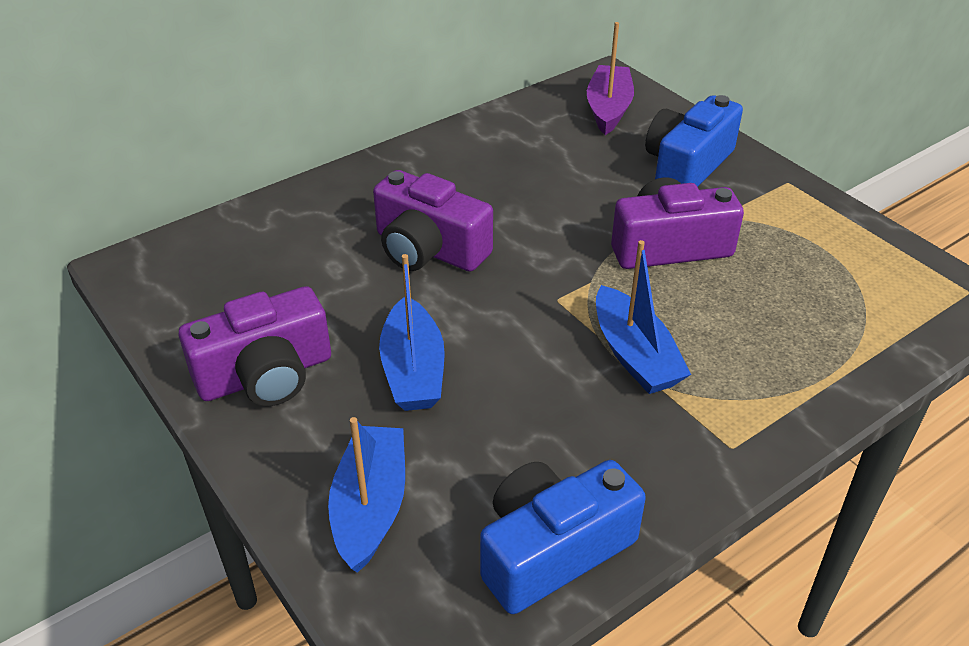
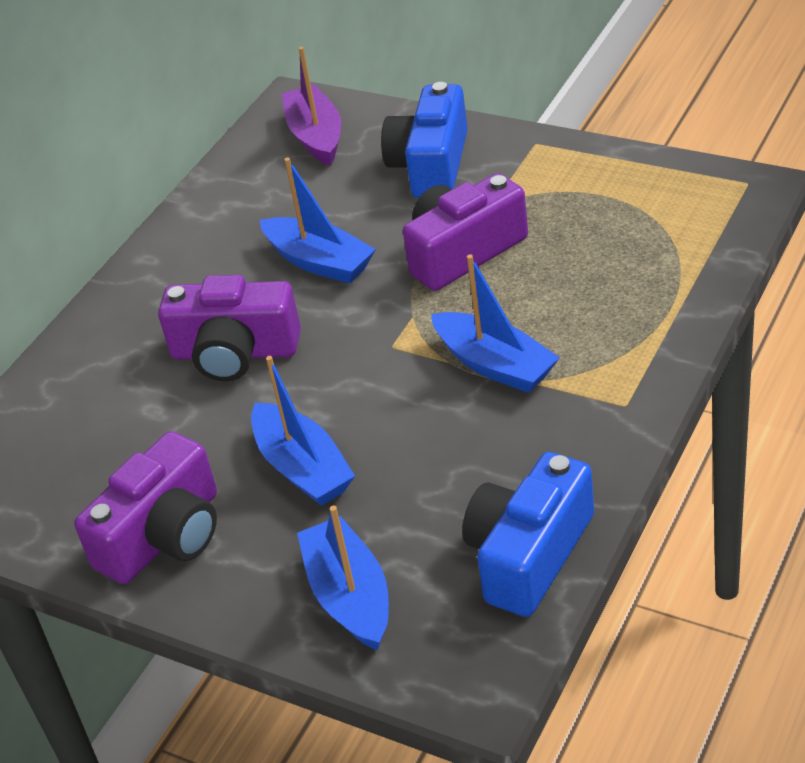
camera: 20 degrees left, 0 degrees up
(545, 205) = (319, 262): none -> blue boat

